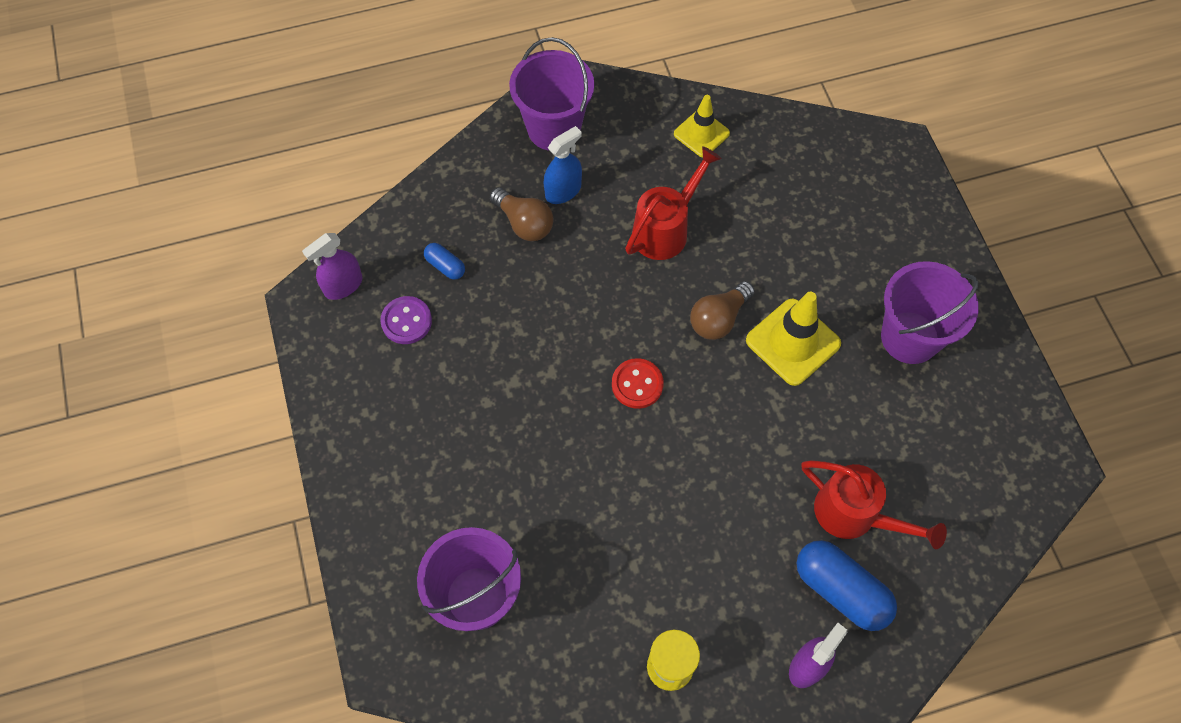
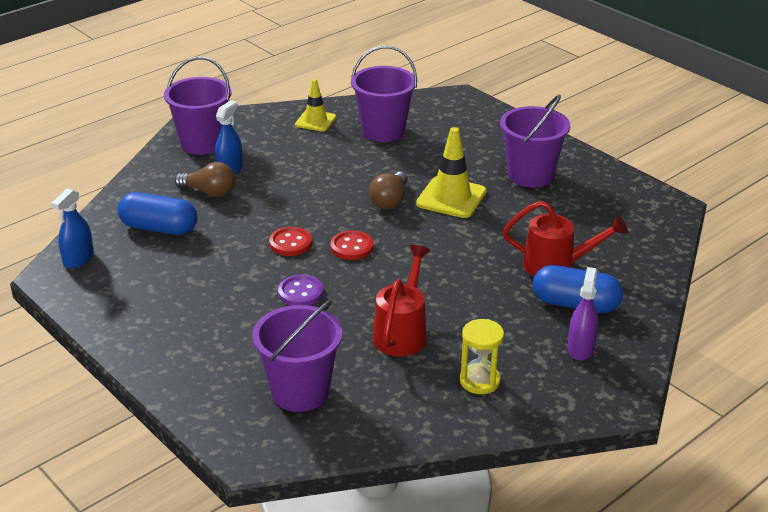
camera: 25 degrees left, 30 degrees down
(343, 285) = (78, 259): purple spray bottle -> blue spray bottle
(406, 321) = (144, 263): purple button -> purple button (300, 292)
(445, 266) = (159, 228): blue capsule -> blue capsule, size x1.98
(573, 350) = (290, 243): none -> red button
(665, 229) = (320, 169): red watering can -> red watering can (402, 332)
(773, 183) = (383, 131): none -> purple bucket

